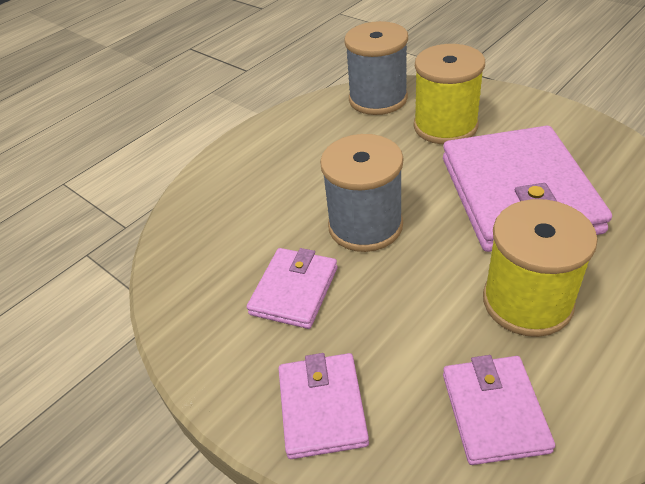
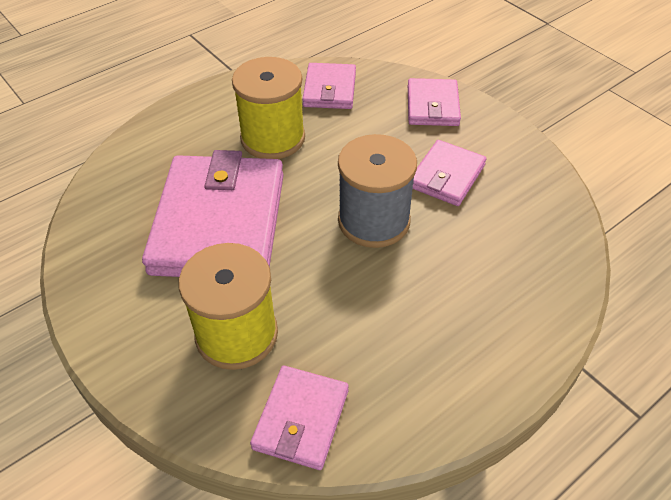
camera: 175 degrees left, 5 degrees up
(378, 99) = (301, 419): grey spool -> pink wallet

